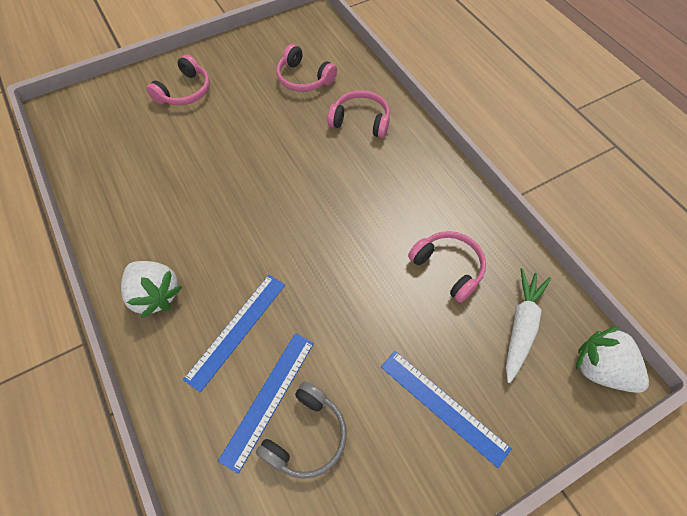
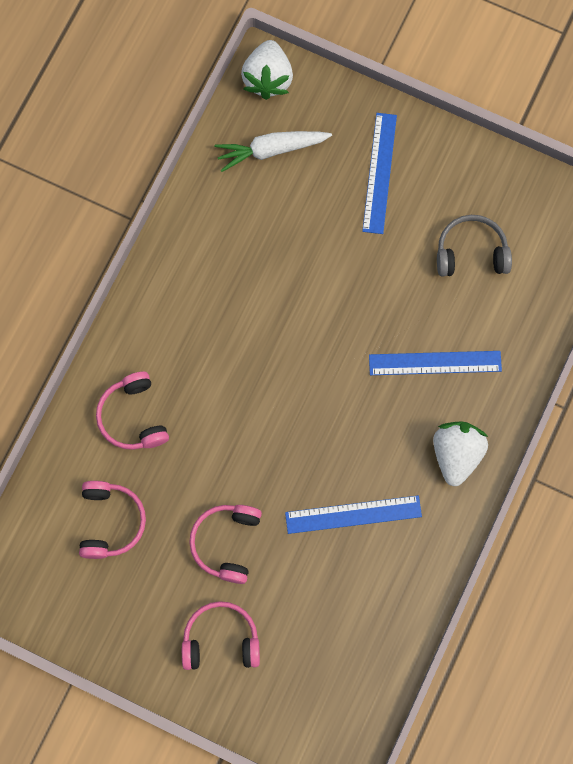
camera: 125 degrees left, 15 degrees up
(269, 399) = (466, 297): blue ruler -> blue ruler (353, 514)
(448, 268) = (255, 233): pink headphones -> pink headphones (226, 543)

